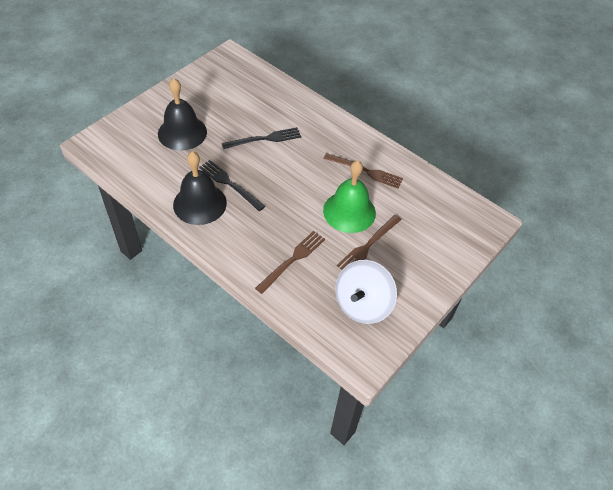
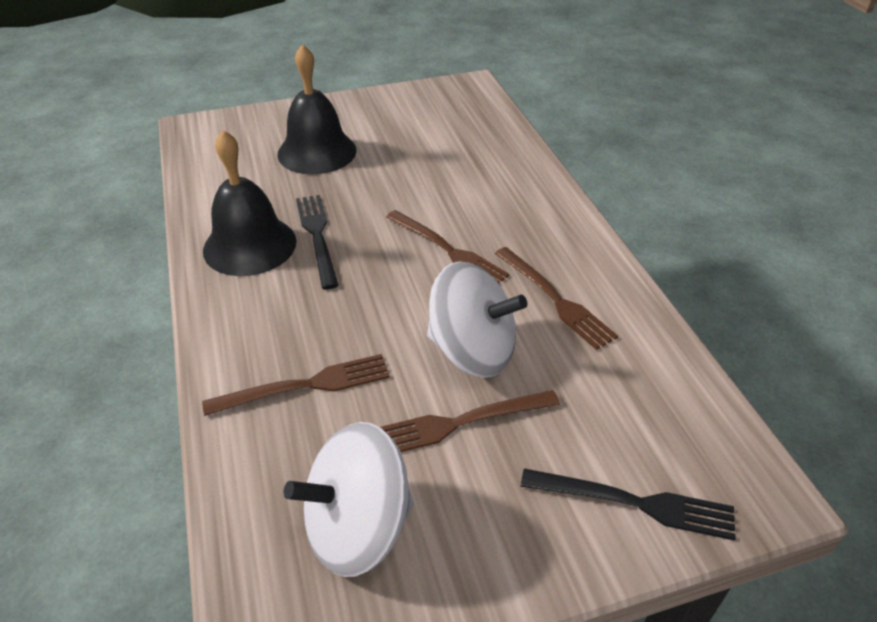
camera: 35 degrees right, 10 degrees down
(265, 139) = (425, 197): black fork -> black fork (635, 503)
(300, 165) = (448, 250): none -> brown fork
(349, 211) = (472, 350): green bell -> white spinning top

